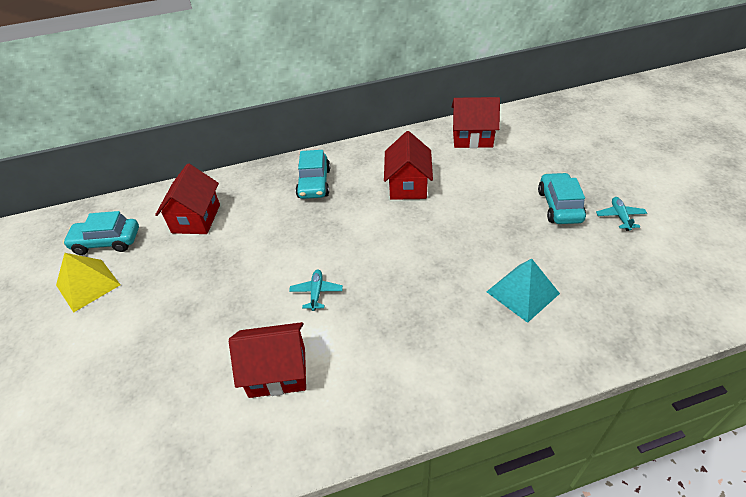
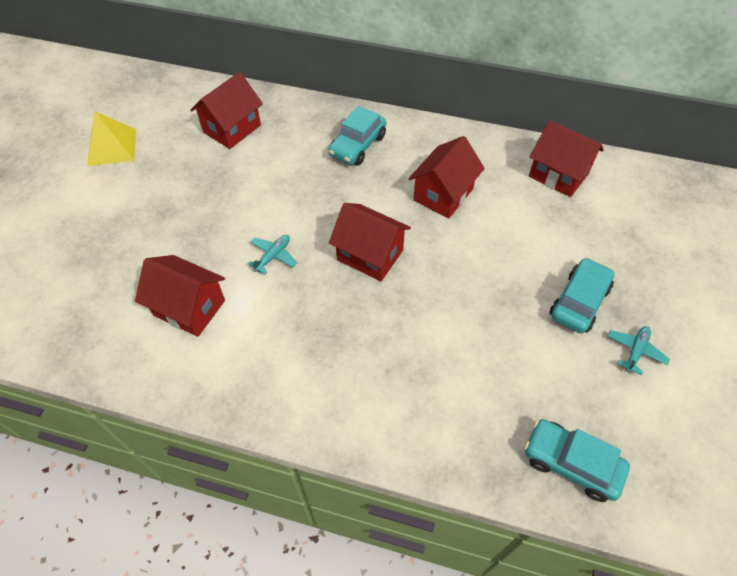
camera: 30 degrees right, 10 degrees up
(107, 242) = (151, 114): turquoise car -> turquoise car (571, 463)
(392, 251) = (370, 255): none -> red house
(522, 292) = (453, 367): turquoise pyramid -> none

